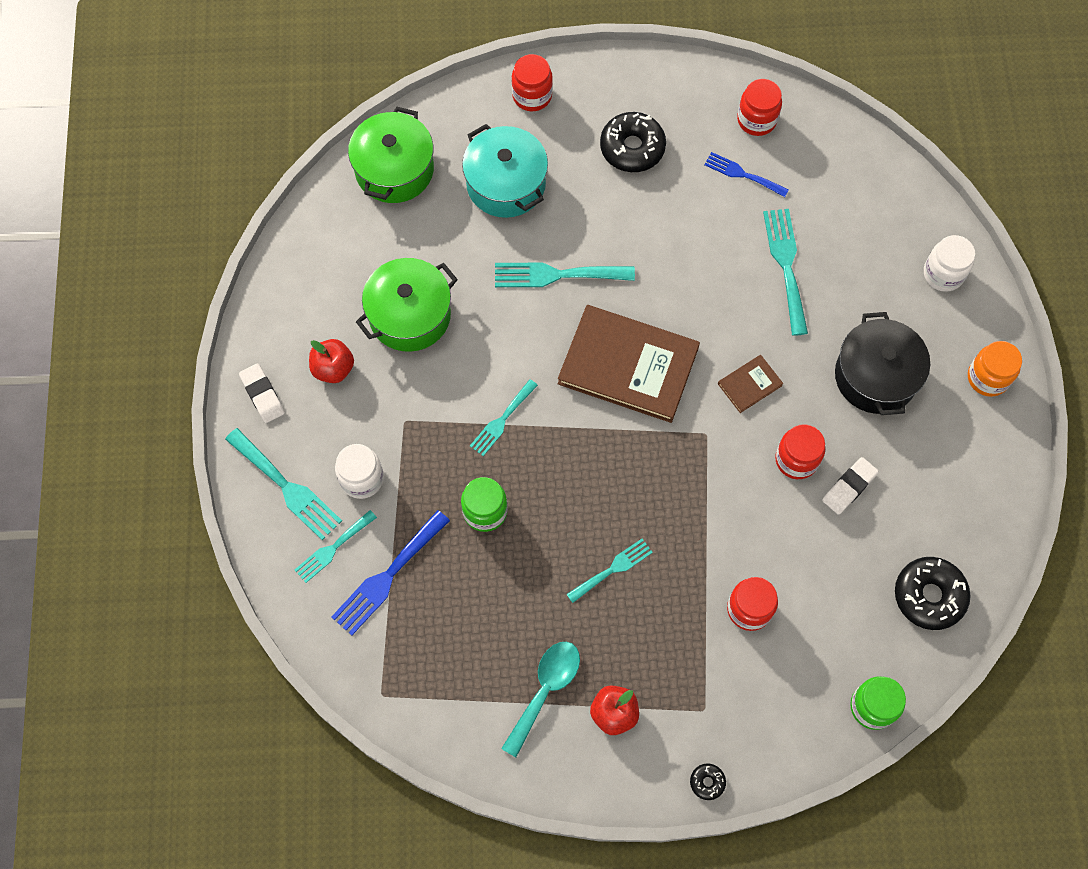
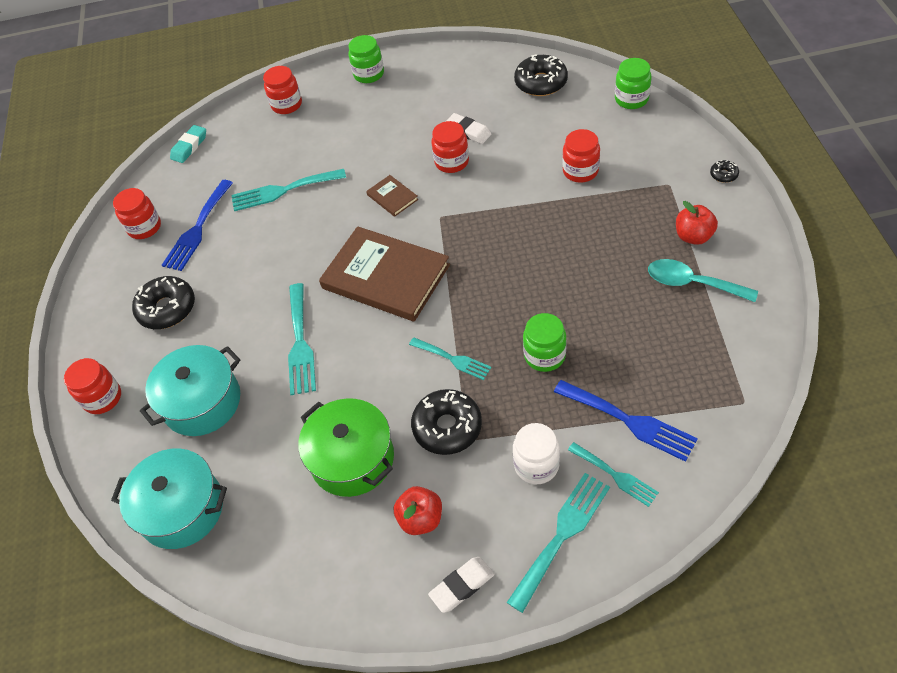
camera: 90 degrees left, 15 degrees down
(394, 170) = (182, 509): green pot -> turquoise pot
(423, 404) = (447, 427): none -> black donut
(613, 569) = (572, 257): turquoise fork -> none
(628, 366) = (386, 276): brown book -> brown book turned 75 degrees counterclockwise
(742, 174) = (197, 229): blue fork -> blue fork, size x1.56
(875, 376) = (375, 129): black pot -> none
(884, 162) = (189, 147): none -> turquoise eraser
(943, 274) = (287, 105): white jar -> red jar
(987, 378) = (369, 74): orange jar -> green jar

